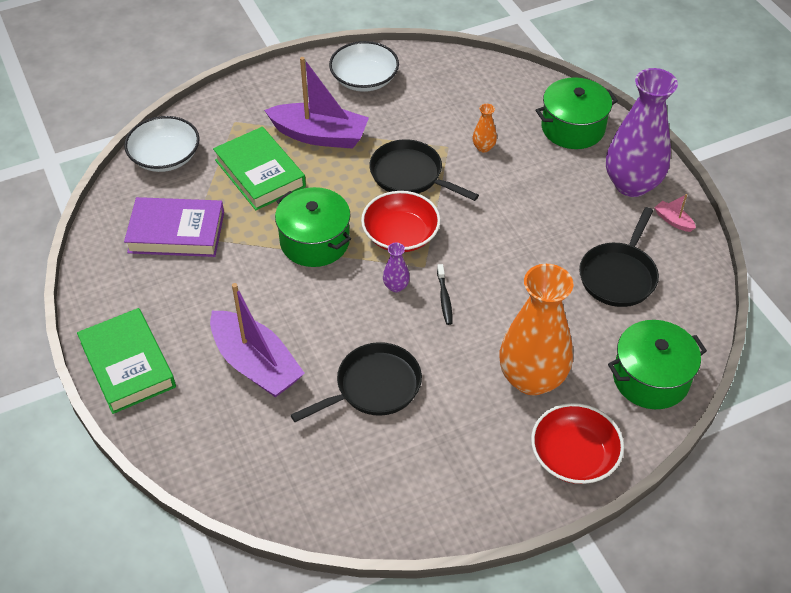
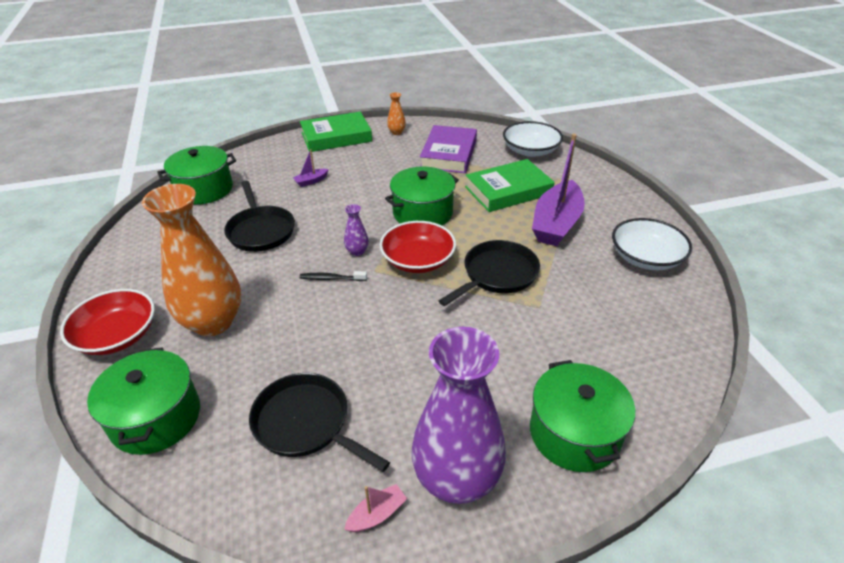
camera: 100 degrees right, 10 degrees down
(256, 364) = (311, 181): purple boat -> purple boat, size x0.41
(289, 486) = (204, 189): none -> green pot
(483, 147) = (537, 336): orange vase -> orange vase (396, 132)

